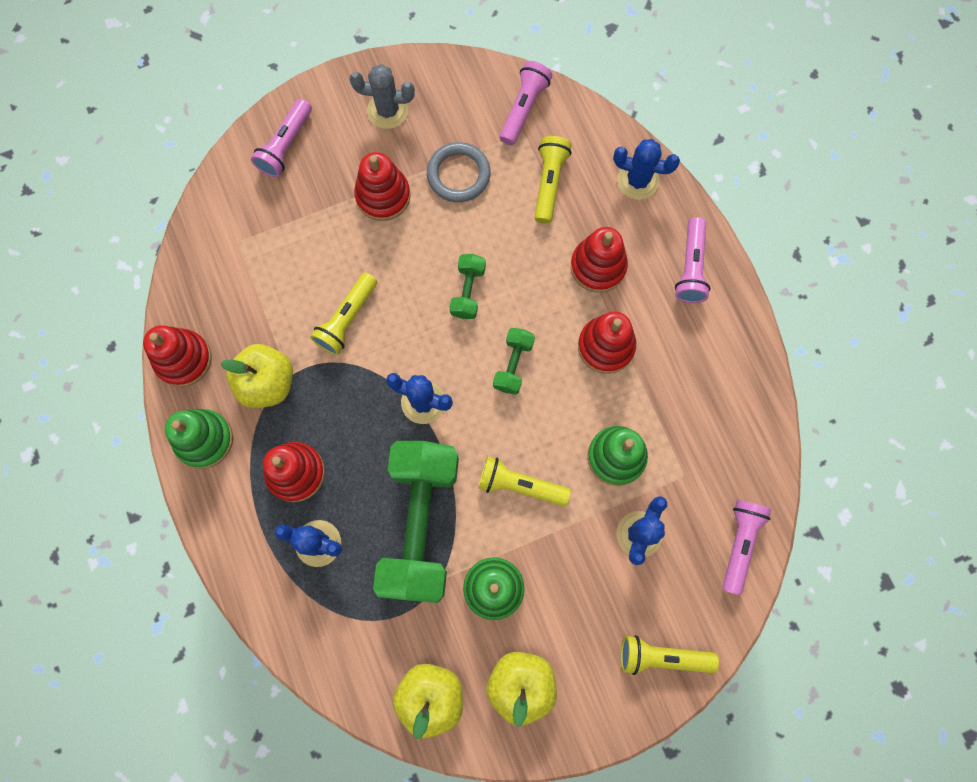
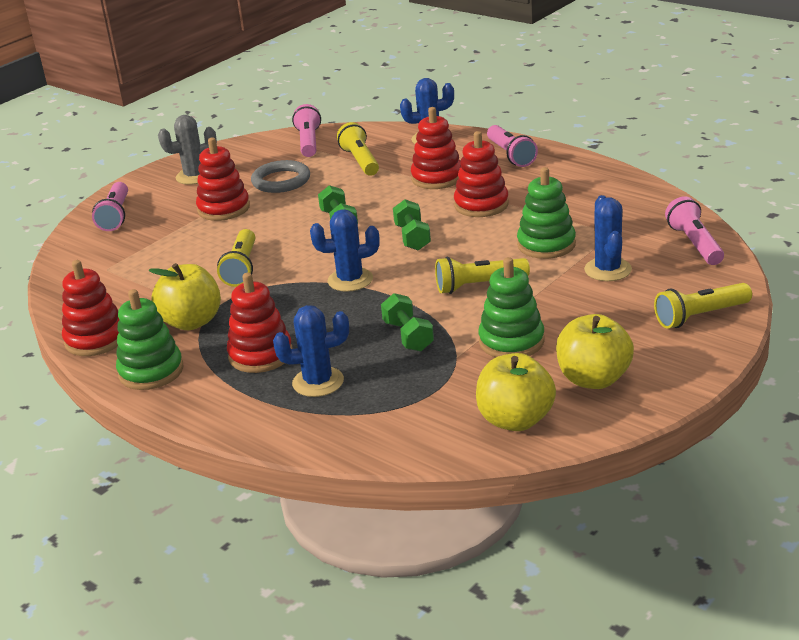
camera: 25 degrees left, 45 degrees down
(420, 524) = (408, 336): green dumbbell -> green dumbbell, size x0.43

